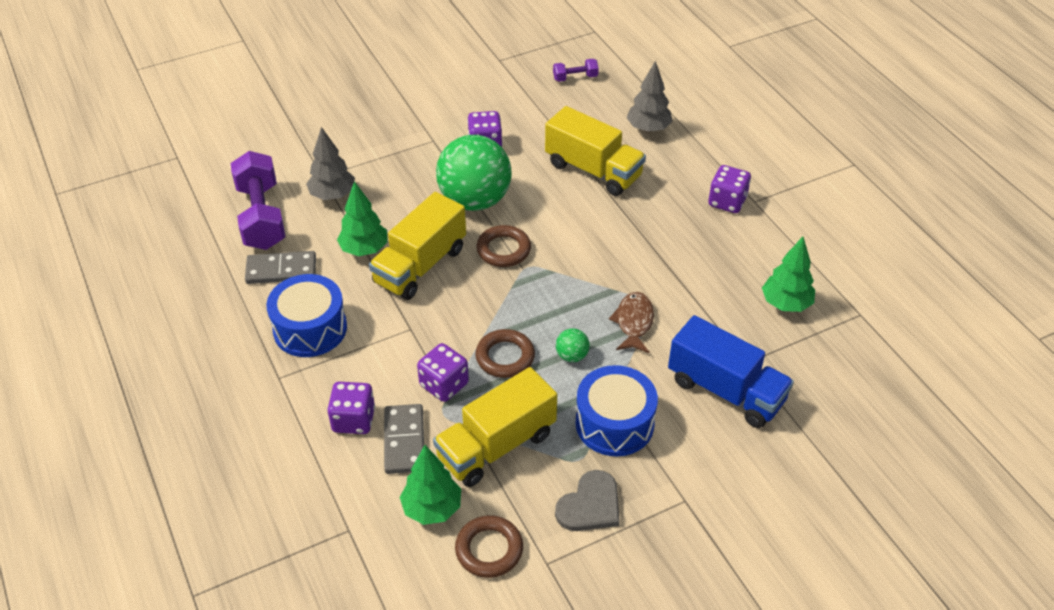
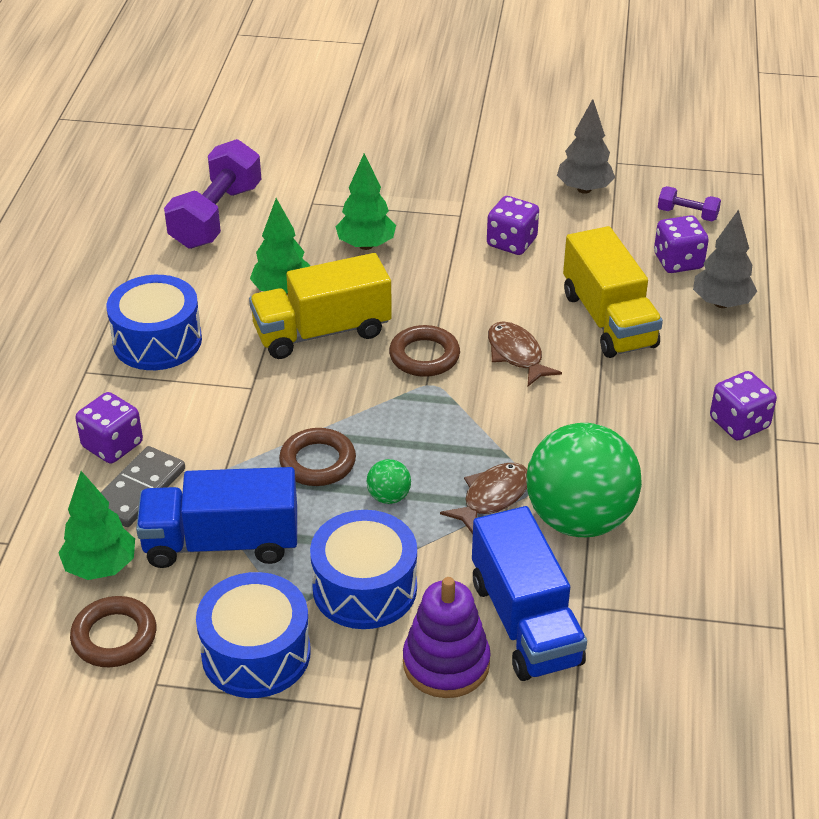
camera: 35 degrees right, 5 degrees down
(281, 270) = (185, 274): grey domino -> none
(333, 195) = (304, 225): grey tree -> grey tree (584, 189)
(444, 385) = (230, 457): purple dice -> purple dice (678, 261)
(475, 200) = (443, 293): green ball -> green ball (579, 519)
(496, 445) = (221, 543): yellow truck -> blue truck
(560, 220) = (516, 355): none -> brown fish
(590, 505) = (256, 653): grey heart -> blue drum
(706, 443) = (446, 663): none -> purple stacking toy
(785, 304) = (697, 568): green tree -> green tree (366, 245)

